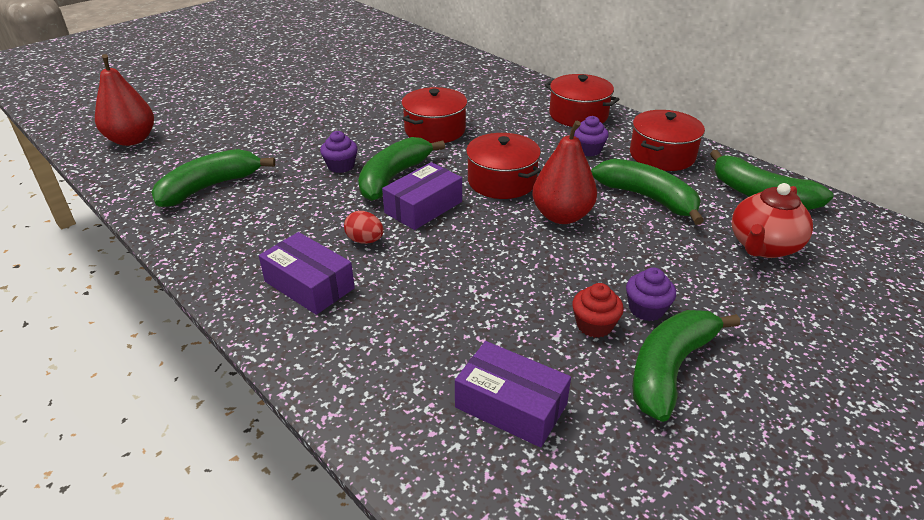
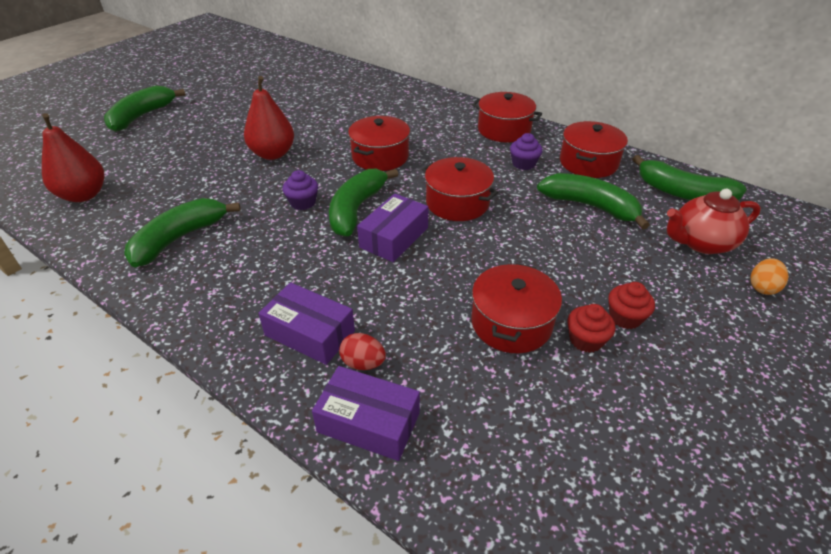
camera: 10 degrees left, 5 degrees up
(365, 240) = (349, 279): red egg -> red egg (363, 363)
(511, 405) = (539, 435): purple box -> purple box (368, 422)
(519, 300) = (511, 323): none -> red pot
(561, 216) = (521, 232): red pear -> red pear (273, 154)
(646, 309) = (625, 317): purple cupcake -> red cupcake
(670, 369) = (664, 375): green banana -> green banana (142, 116)
(763, 246) = (701, 243): red teapot -> red teapot turned 45 degrees clockwise
(818, 298) = (762, 287): none -> orange egg

